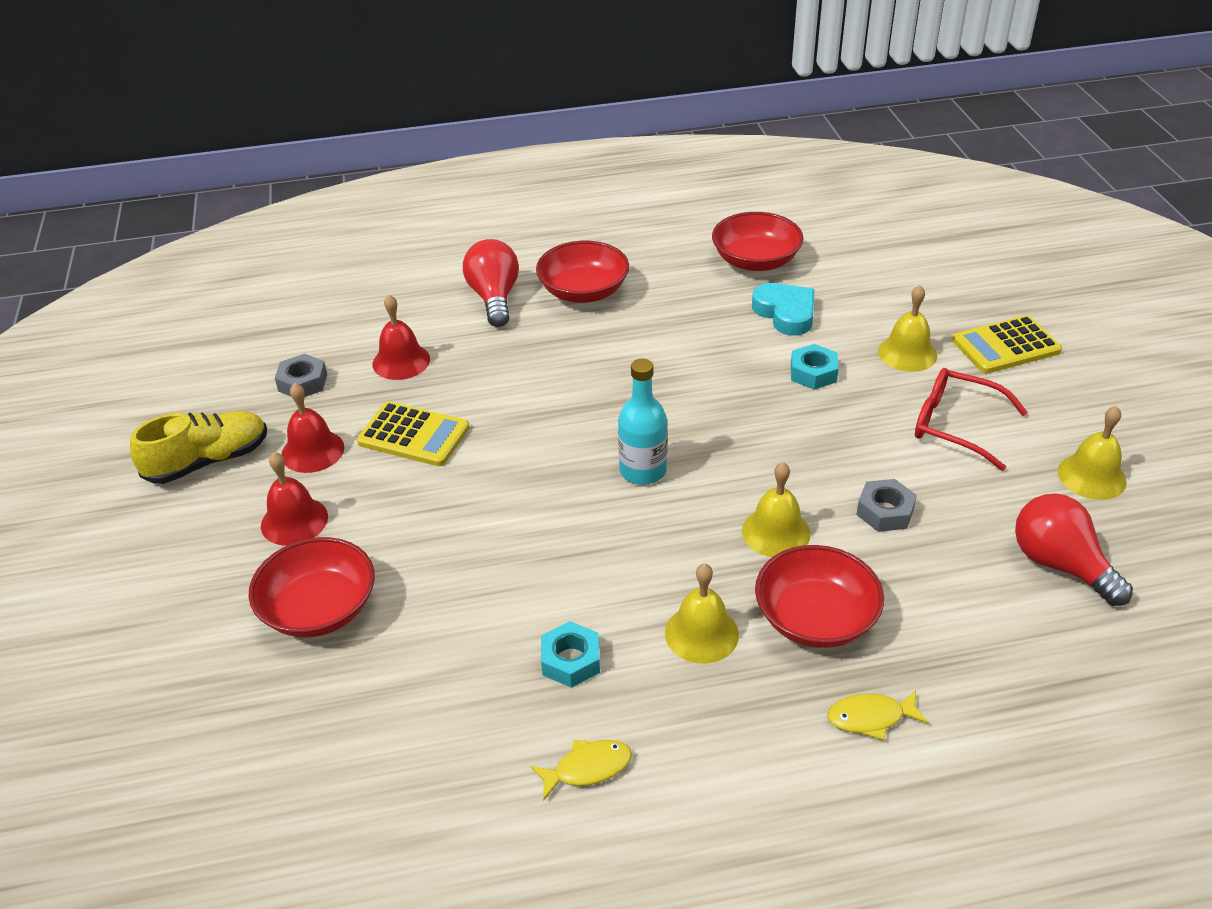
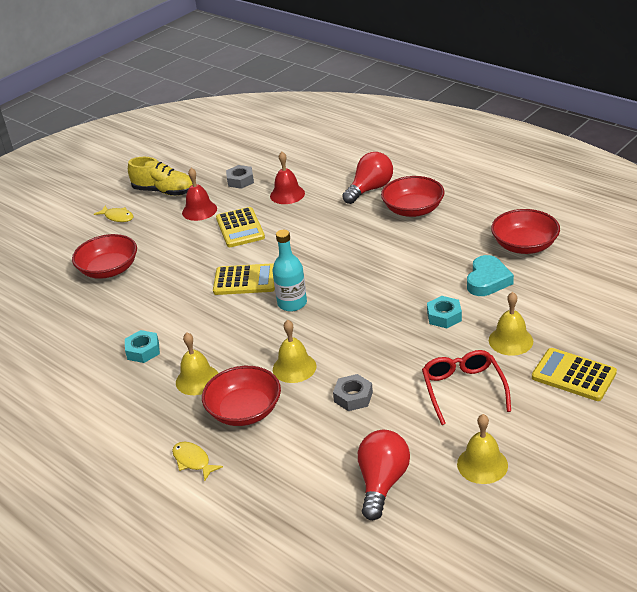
camera: 55 degrees right, 5 degrees down
(294, 521) = (152, 233): red bell -> none
(539, 487) = (245, 280): none -> yellow calculator
(588, 768) = (86, 389): yellow fish -> yellow fish (118, 217)

